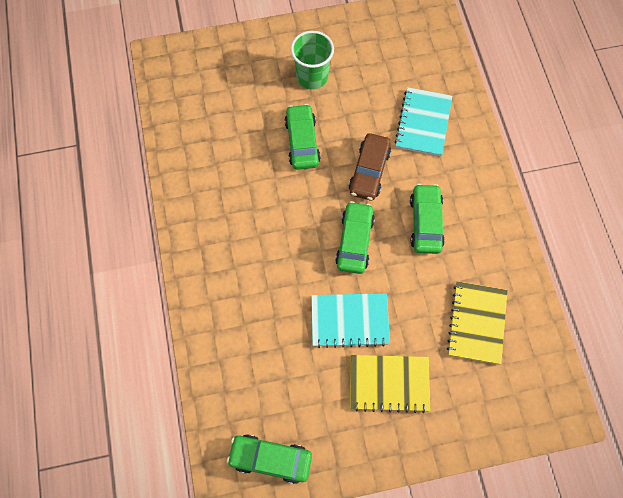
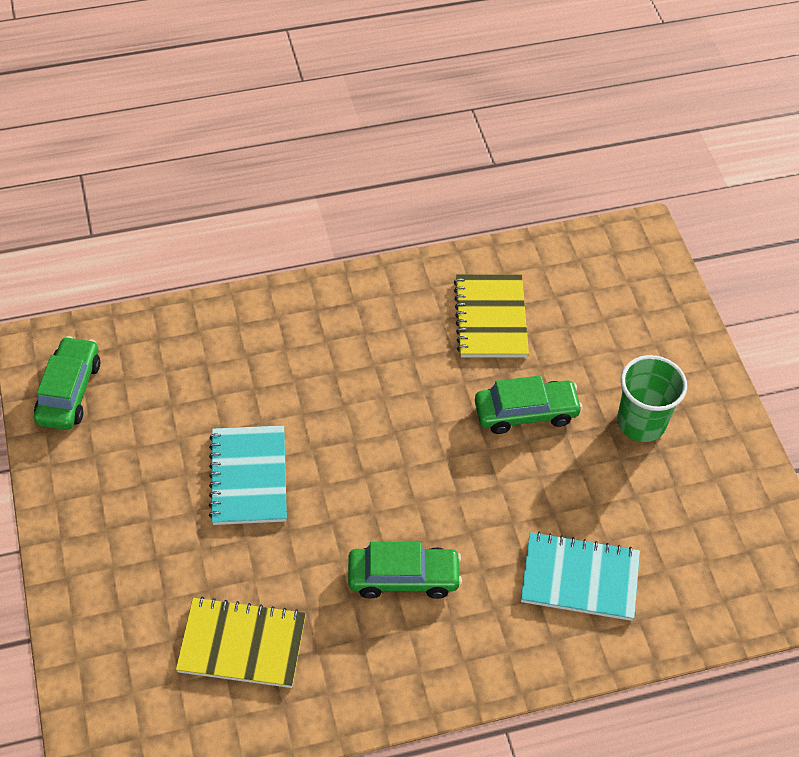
camera: 85 degrees right, 15 degrees down
(354, 241) = (369, 482): green car -> none
(369, 171) = (485, 501): brown car -> none
(389, 383) = (157, 525): yellow notebook -> yellow notebook (491, 318)

